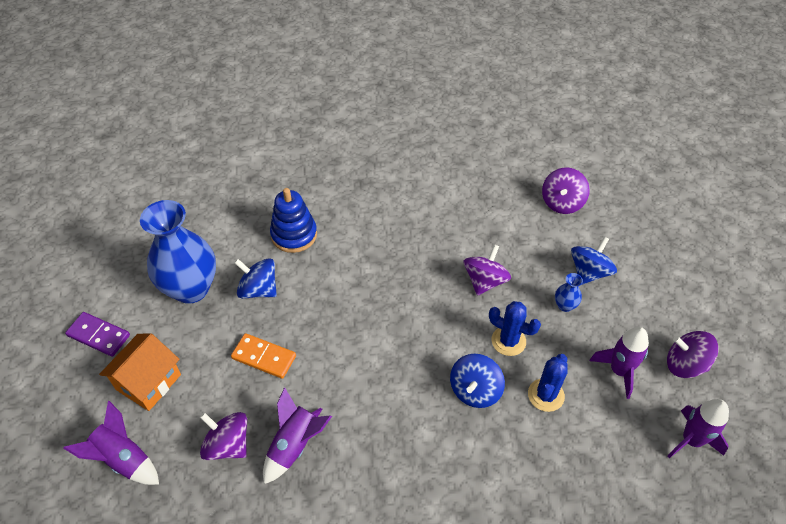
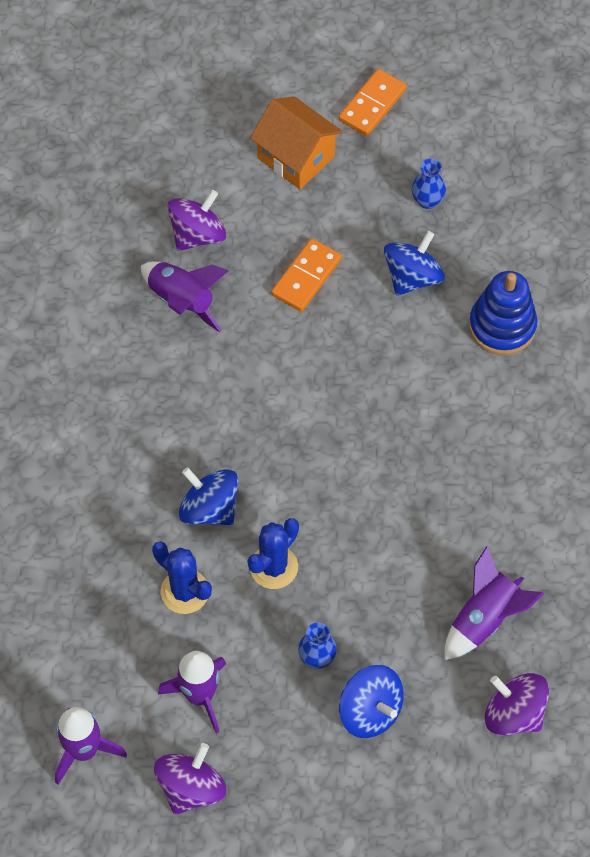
camera: 100 degrees right, 10 degrees up
(98, 335) = (372, 104): purple domino -> orange domino
(124, 459) = (203, 136): purple rocket -> purple rocket (484, 618)
(191, 288) = (427, 201): blue vase -> blue vase, size x0.40
(485, 281) = (378, 560): purple spinning top -> none

